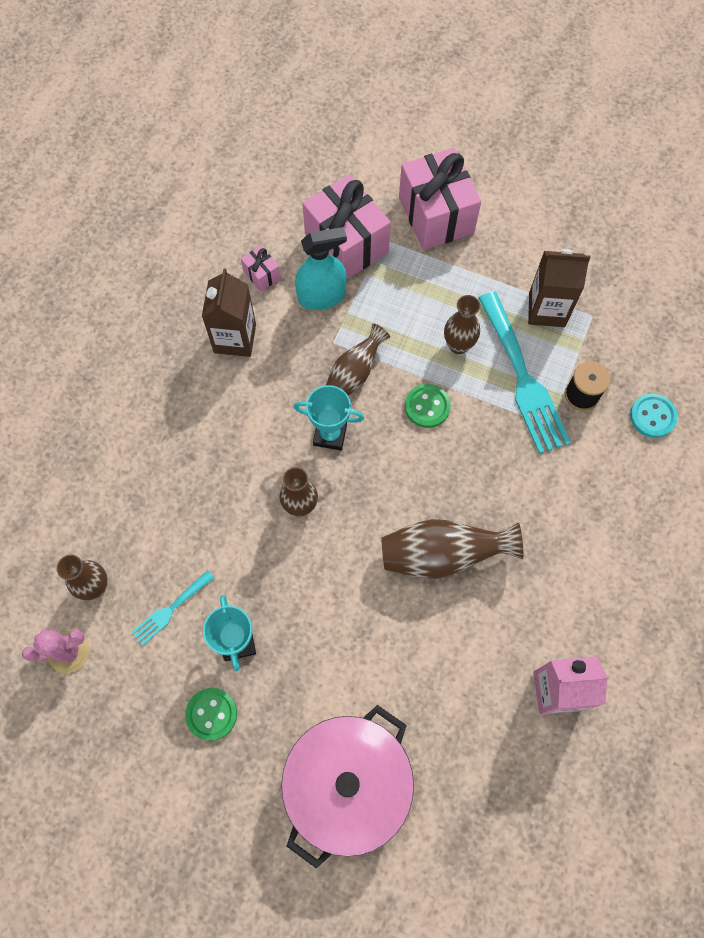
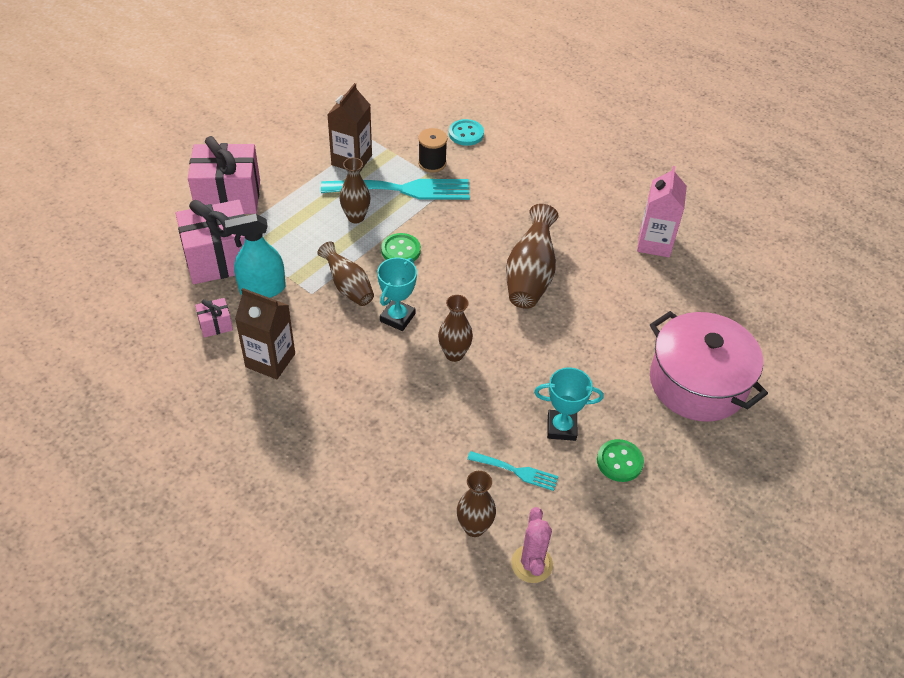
camera: 75 degrees left, 20 degrees down
(170, 610) = (516, 471): turquoise fork -> turquoise fork turned 45 degrees counterclockwise
(322, 296) = (262, 289): turquoise spray bottle -> turquoise spray bottle turned 105 degrees counterclockwise

